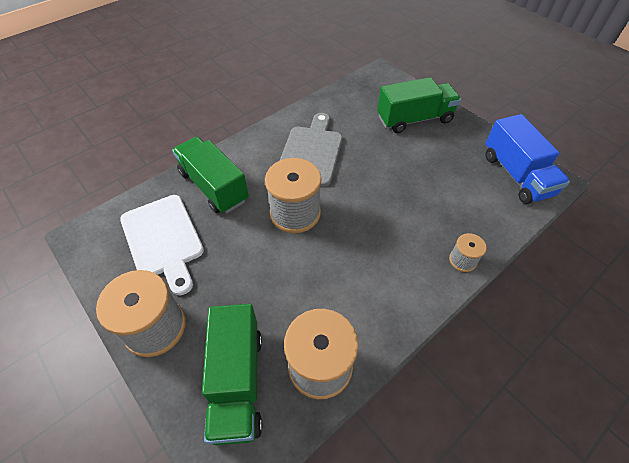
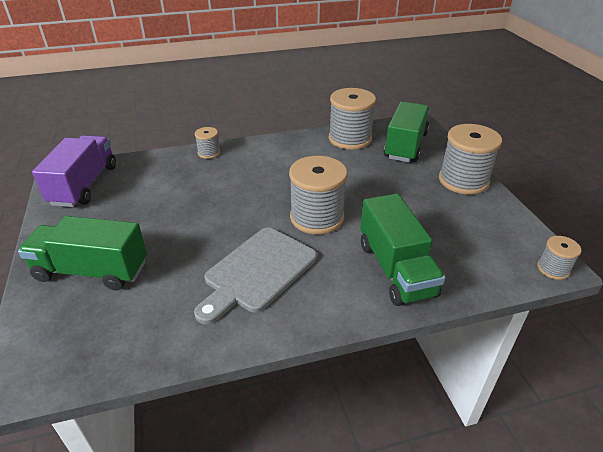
camera: 155 degrees left, 15 degrees down
(84, 229) = (553, 269): none -> grey spool
(163, 239) = (458, 234): white cutting board -> none
(516, 175) = (84, 185): blue truck -> purple truck

